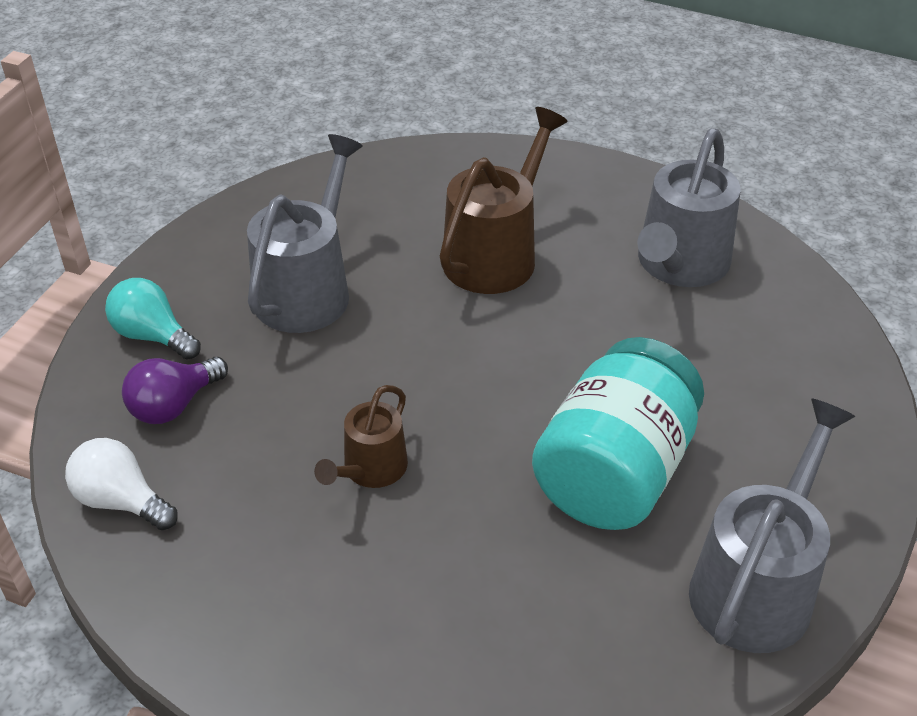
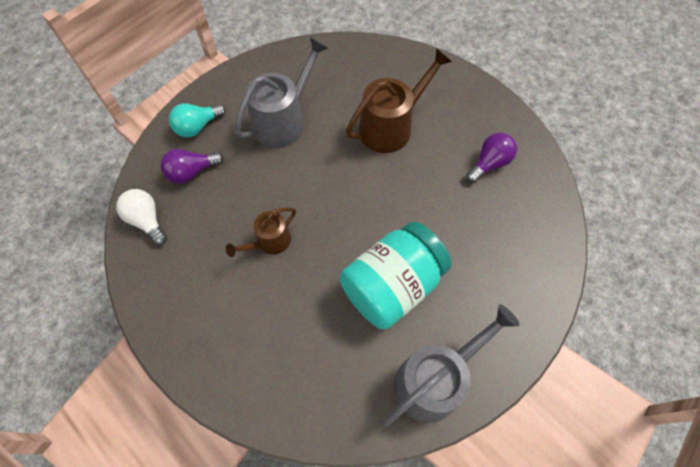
camera: 20 degrees right, 20 degrees up
(153, 336) = (197, 127): turquoise light bulb -> turquoise light bulb turned 90 degrees counterclockwise
(679, 264) = (489, 163): grey watering can -> purple light bulb

